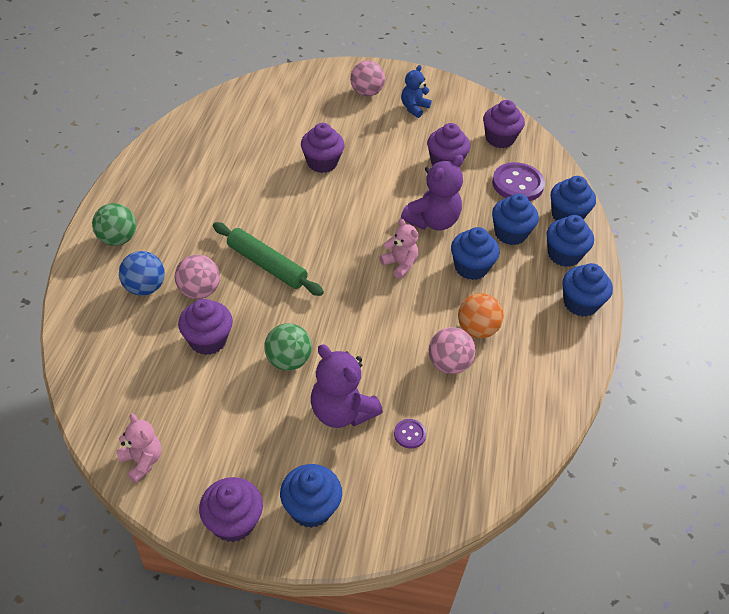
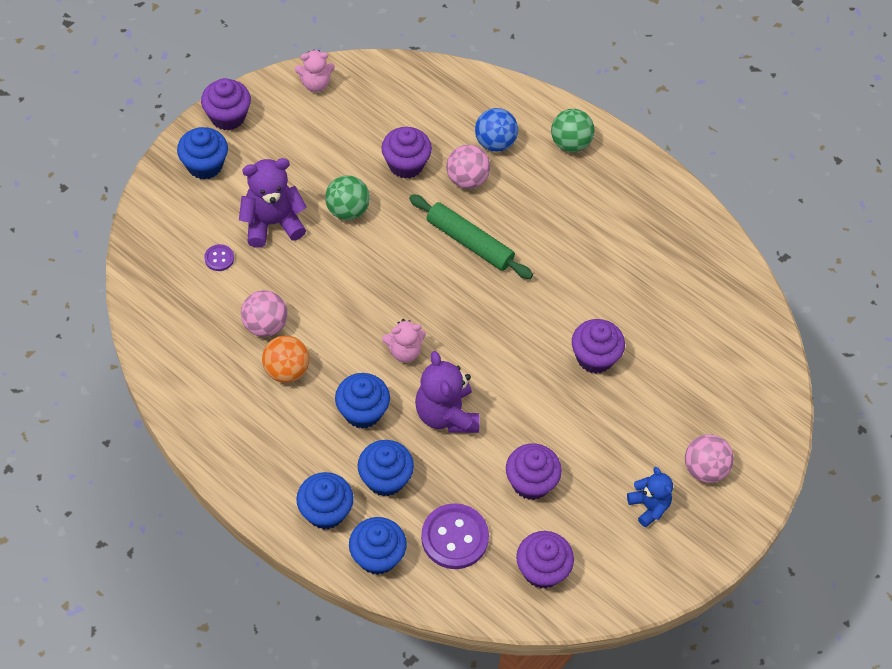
camera: 120 degrees right, 10 degrees up
(267, 265) = (469, 242): green rolling pin -> green rolling pin turned 60 degrees clockwise
(580, 303) = (257, 481): blue cupcake -> none

